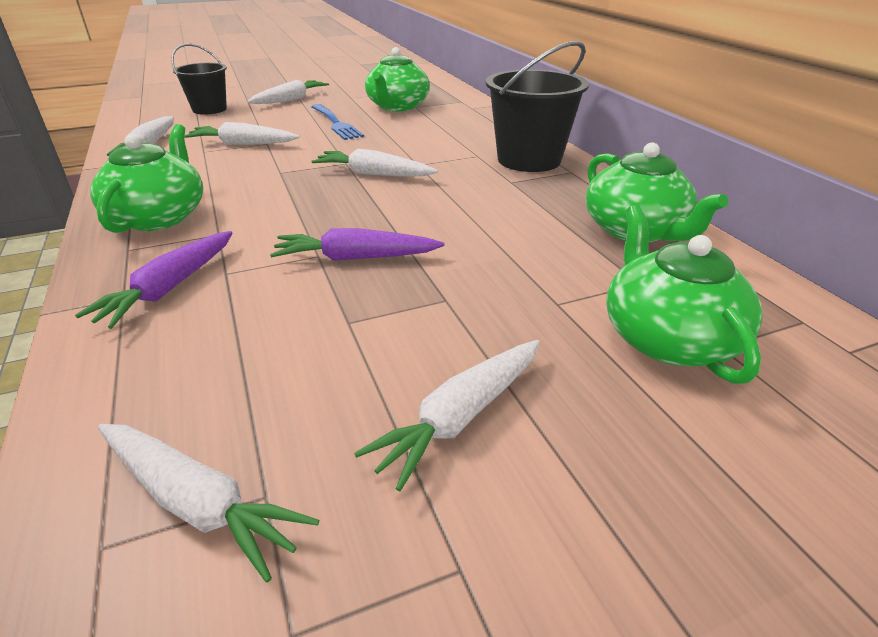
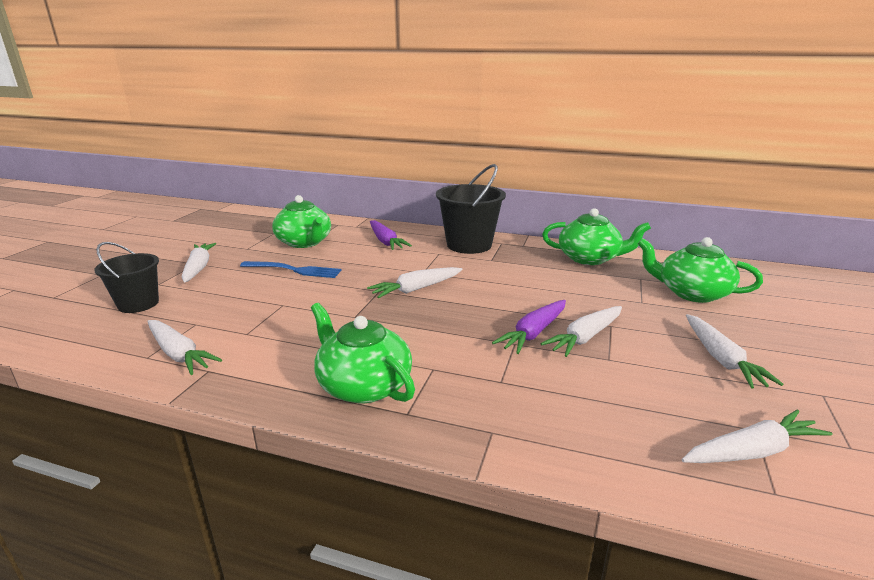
camera: 50 degrees left, 10 degrees down
(170, 288) = (499, 408): purple carrot -> purple carrot (385, 241)
(243, 144) = (266, 314): white carrot -> white carrot (585, 337)

